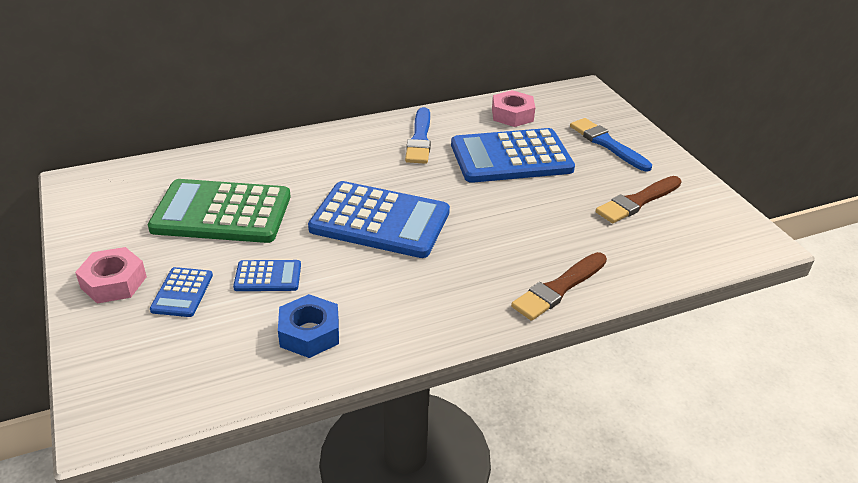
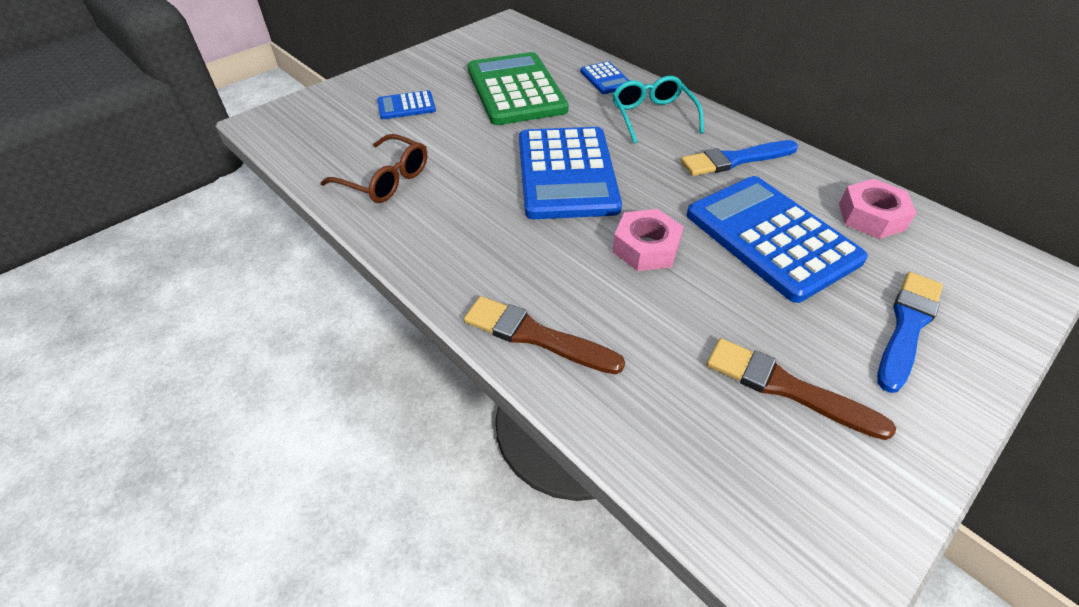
camera: 70 degrees right, 10 degrees up
(113, 282) = (404, 76): pink nut -> pink nut (645, 248)
(268, 276) = (446, 137): blue calculator -> blue calculator (605, 79)
(309, 333) = (385, 179): blue nut -> brown glasses
(334, 154) = (652, 116): none -> turquoise glasses

